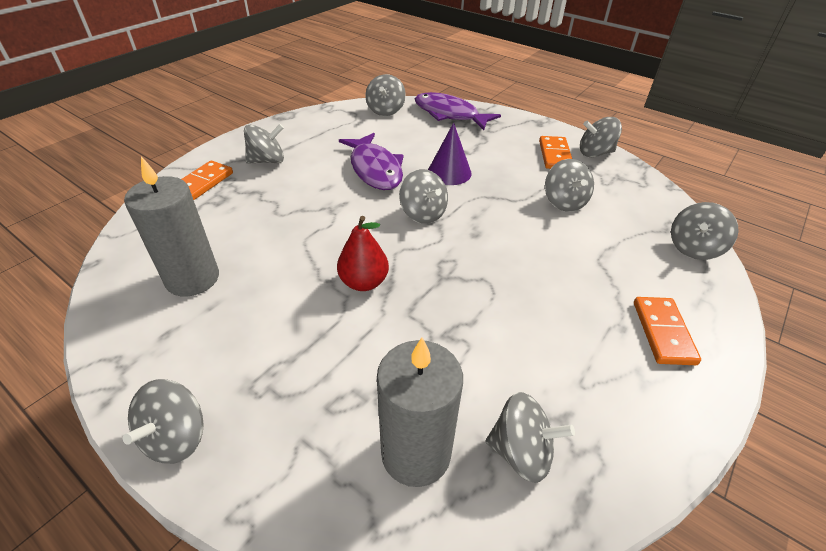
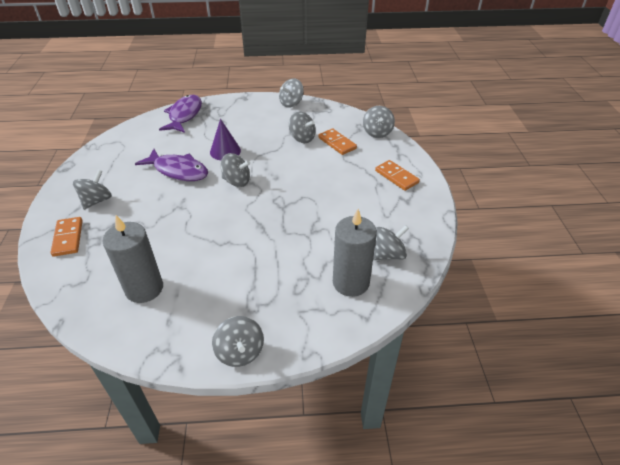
camera: 40 degrees left, 0 degrees up
(364, 282) = (246, 232): red pear -> none
(385, 110) = (138, 130): grey spinning top -> none
(449, 114) = (184, 115): purple fish -> purple fish turned 105 degrees clockwise
(555, 155) = (272, 114): orange domino -> orange domino (337, 143)

